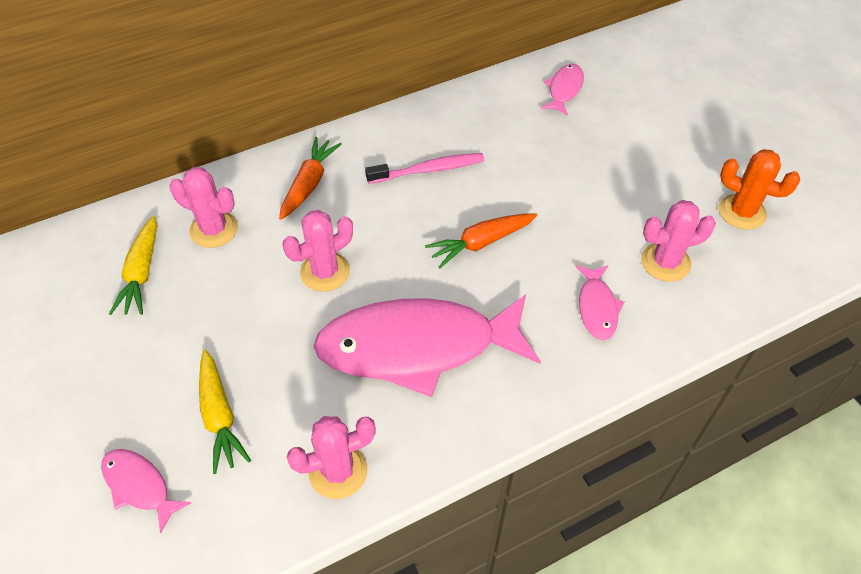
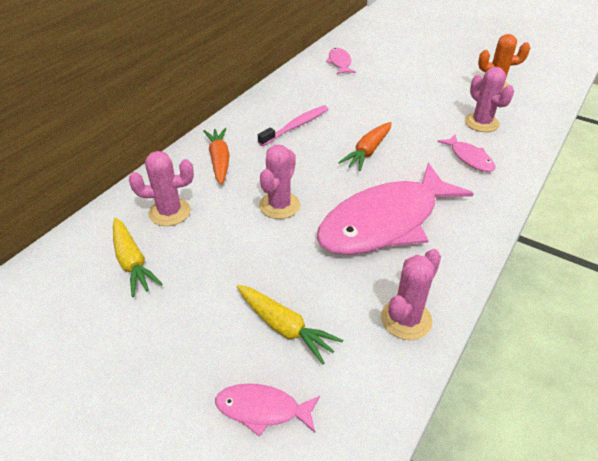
camera: 30 degrees left, 10 degrees down
(665, 262) = (481, 123): pink cactus -> pink cactus turned 75 degrees counterclockwise

